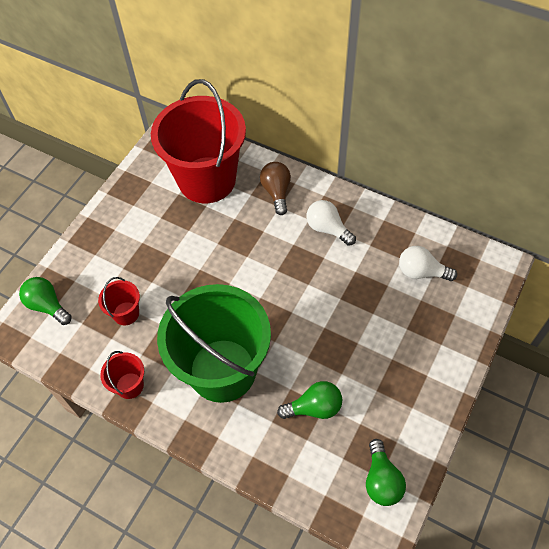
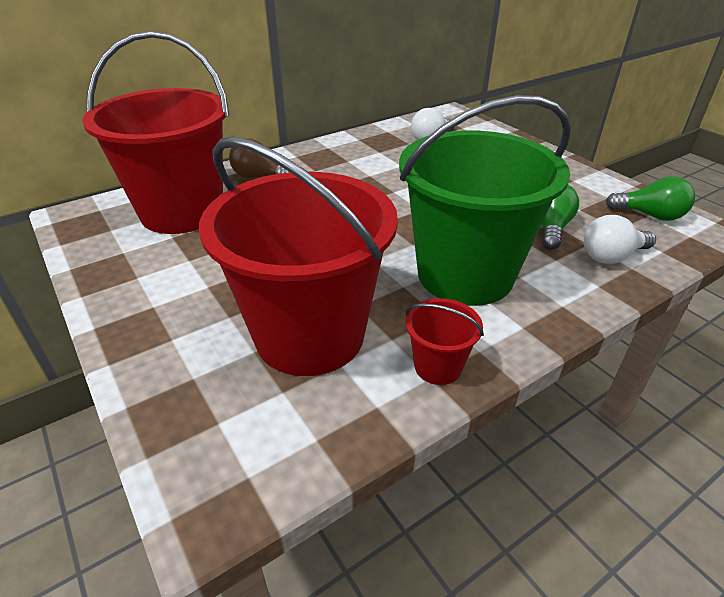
camera: 65 degrees left, 20 degrees down
(47, 306) = (205, 429): green light bulb -> none
(126, 313) = (309, 335): red bucket -> red bucket, size x2.45
(327, 229) = (338, 164): white light bulb -> white light bulb (611, 256)

